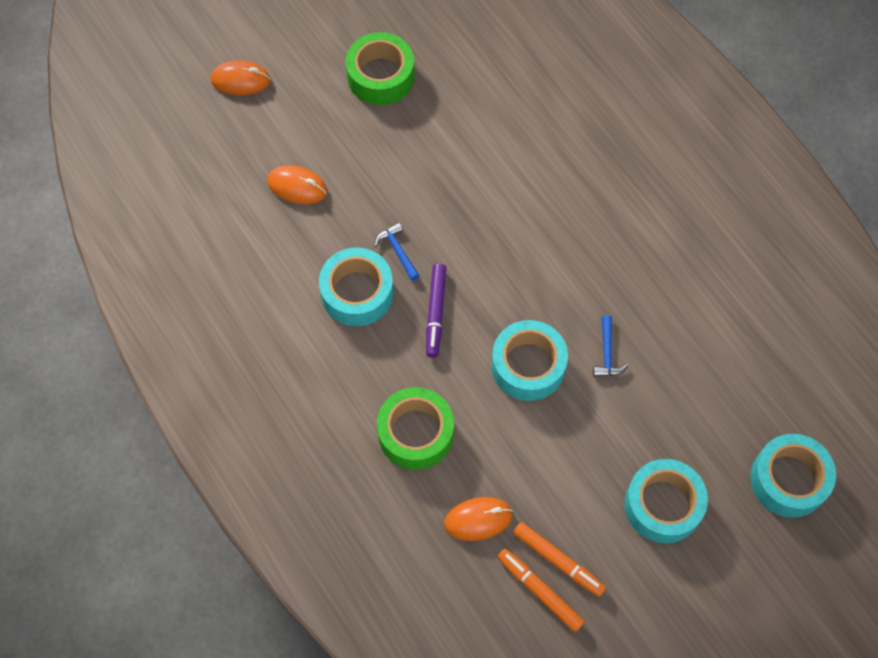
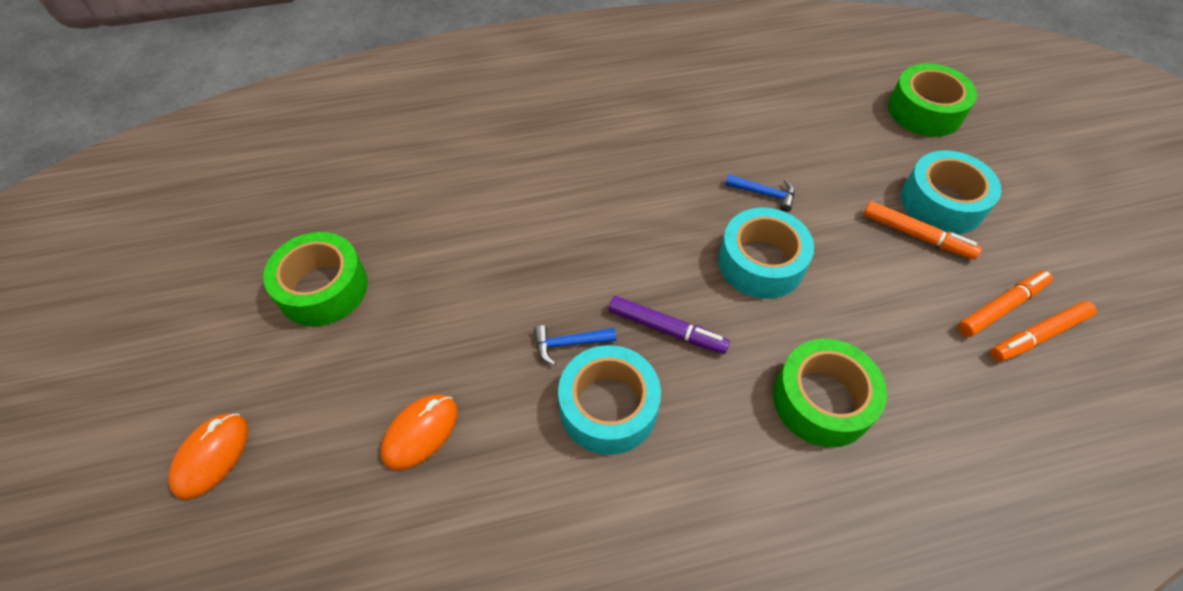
camera: 70 degrees left, 10 degrees down
(478, 519) = (945, 368): orange mouse -> none
(612, 486) = (916, 235): none -> orange marker
(788, 480) = (924, 111): turquoise tape -> green tape

